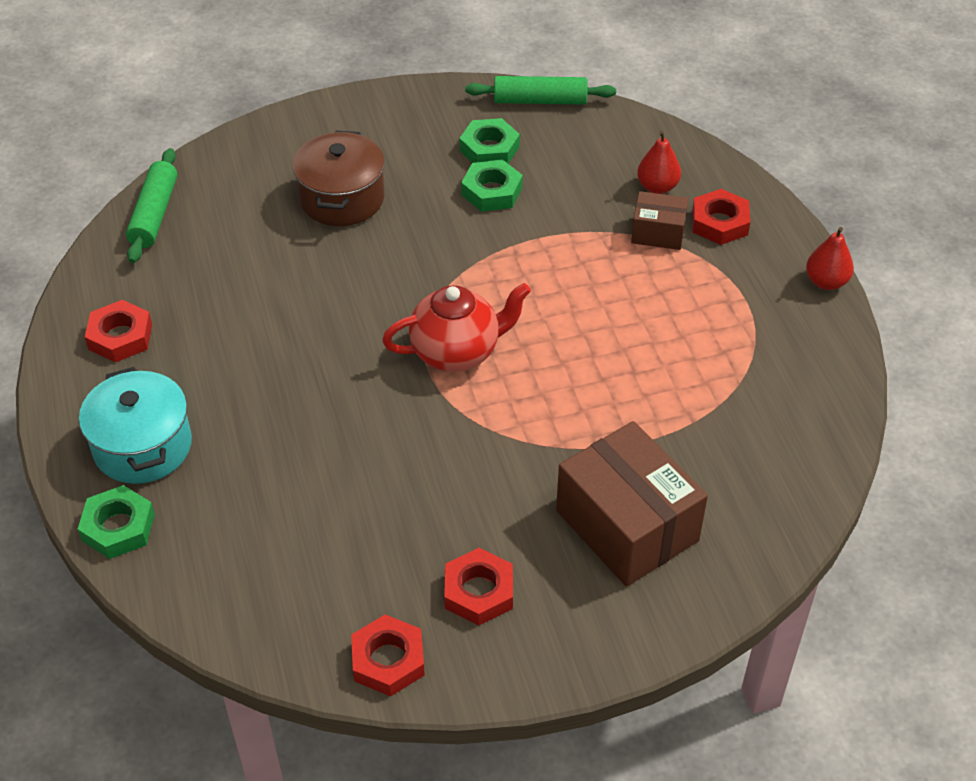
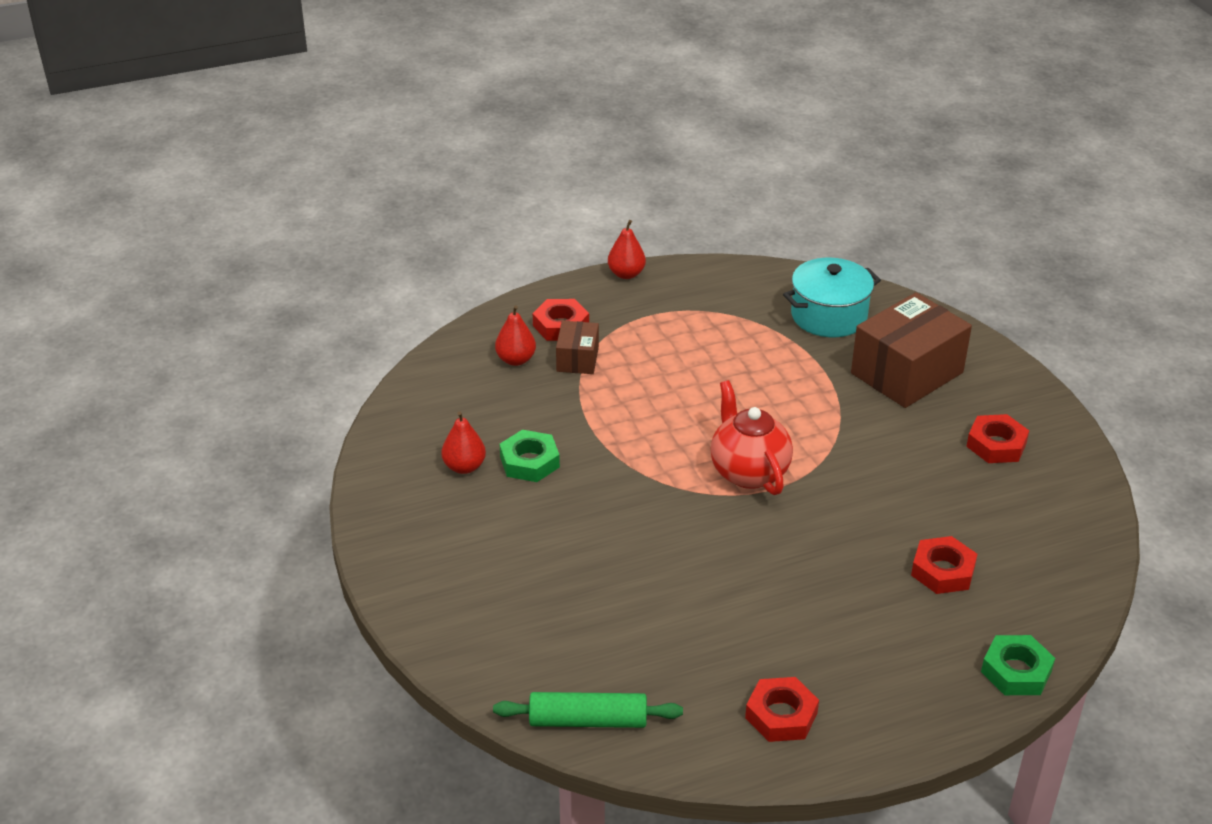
camera: 95 degrees left, 10 degrees down
(143, 446) = (918, 671): turquoise pot -> turquoise pot (828, 316)
(342, 198) = (549, 567): brown pot -> none
(388, 660) = (1077, 488): red nut -> red nut (942, 571)
(489, 149) = (464, 467): green nut -> red pear
(540, 100) = (386, 435): green rolling pin -> none

